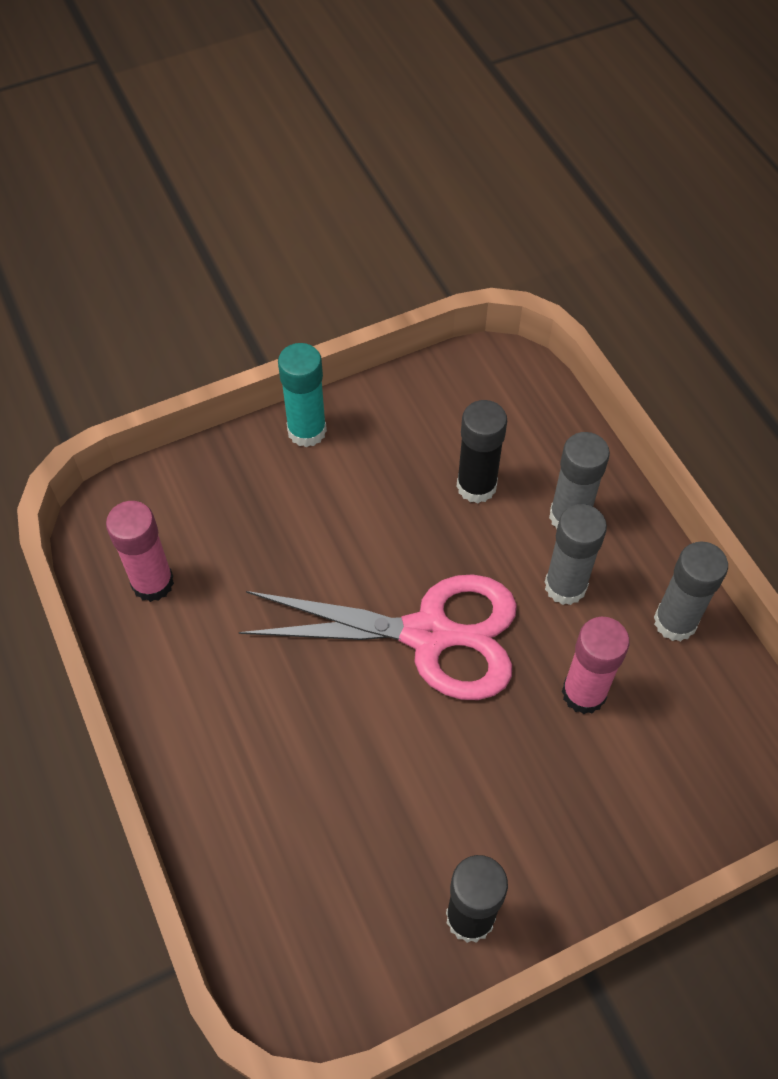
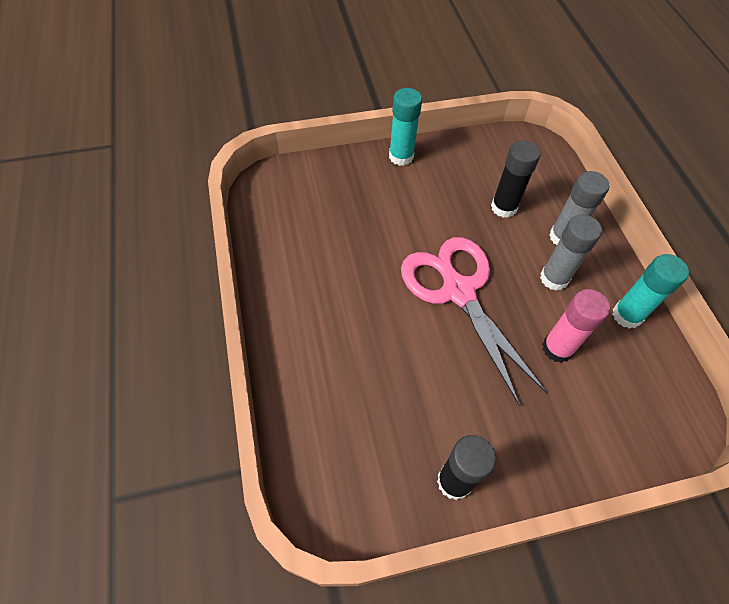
camera: 10 degrees right, 0 degrees up
(152, 583) = (286, 225): pink glue stick -> none
(430, 635) = (458, 290): pink scissors -> pink scissors turned 135 degrees counterclockwise
(675, 622) = (627, 315): grey glue stick -> turquoise glue stick

